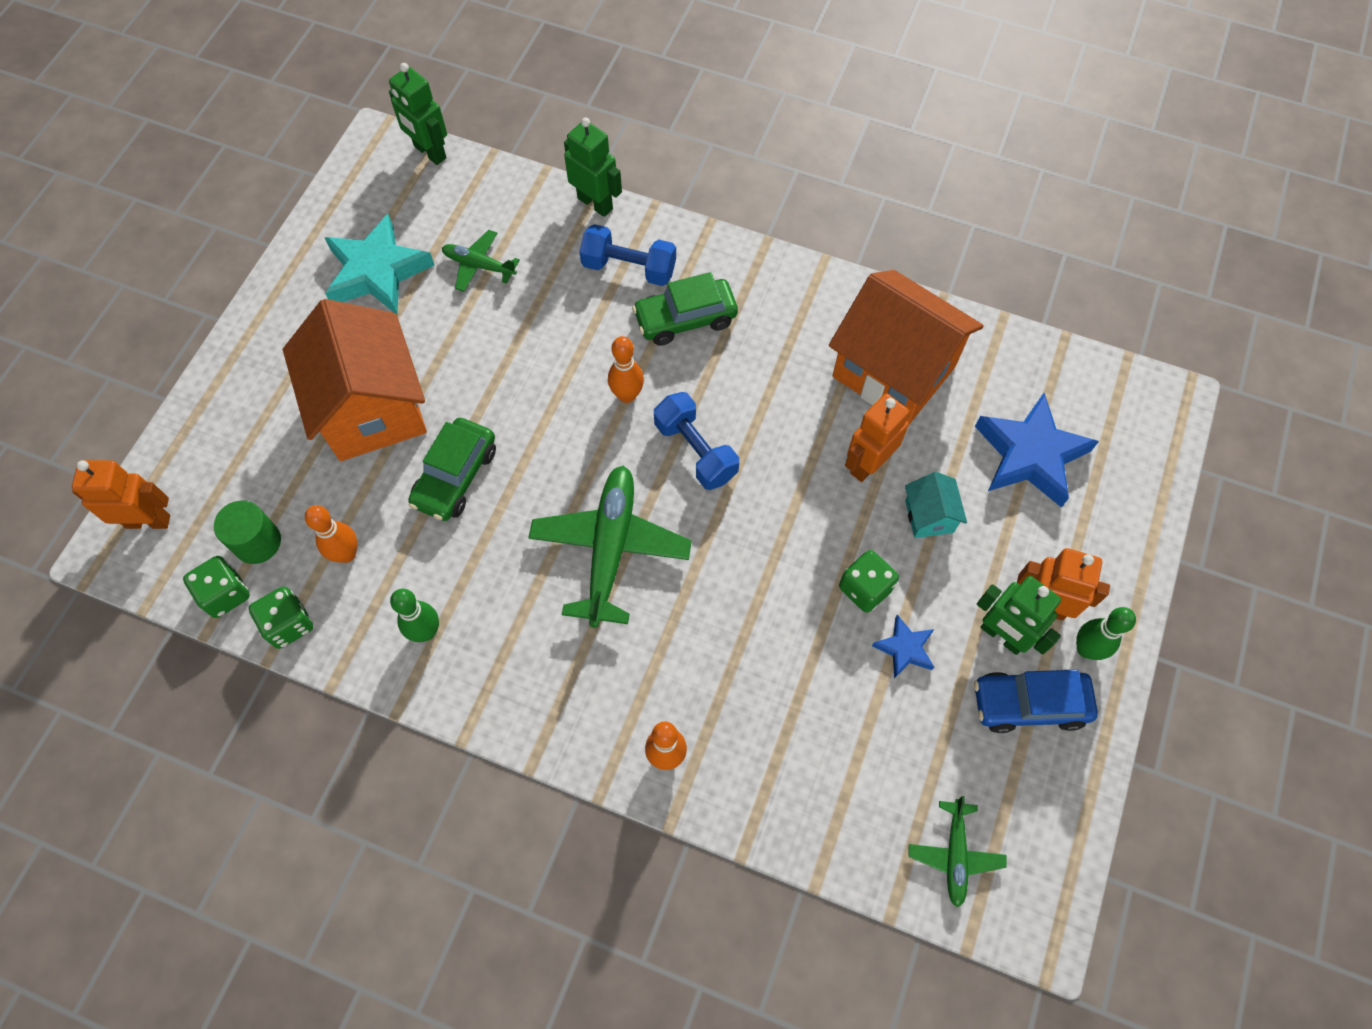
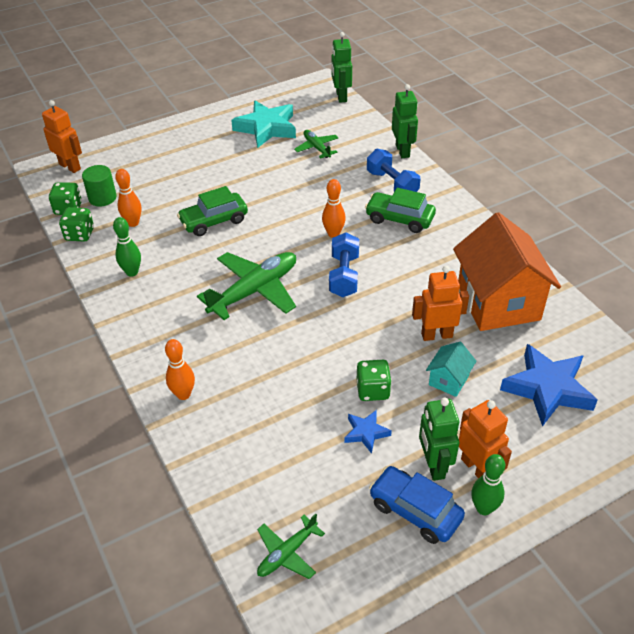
camera: 40 degrees right, 20 degrees down
(372, 409) = (206, 176): orange house -> none

